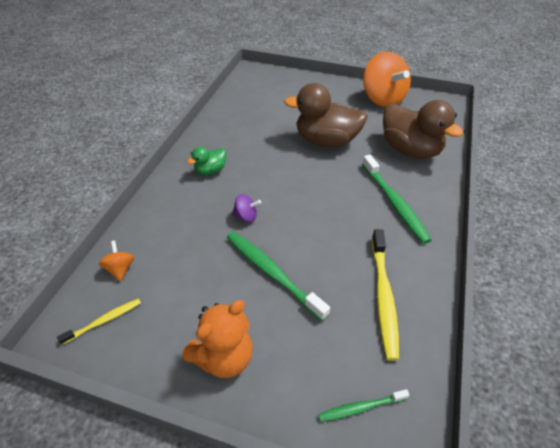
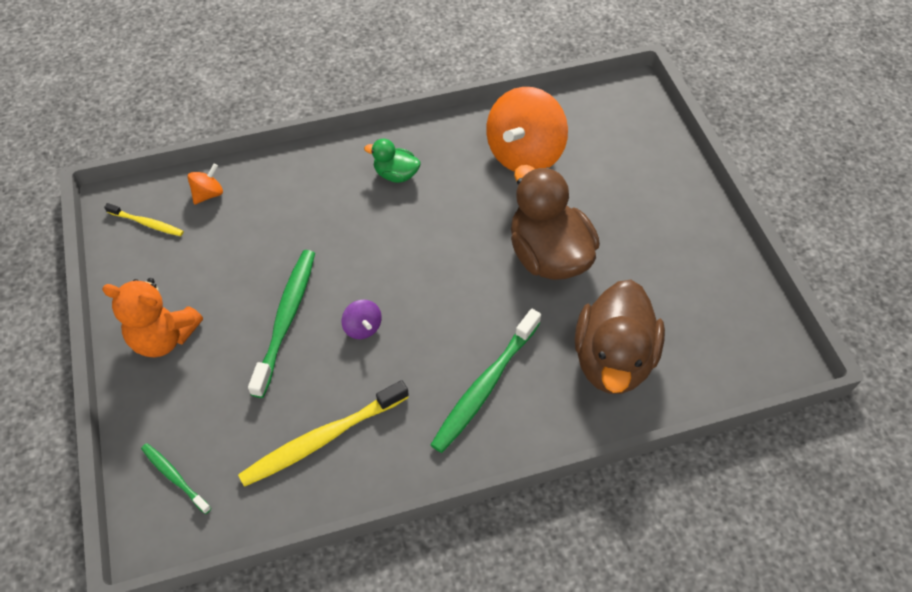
camera: 55 degrees right, 10 degrees up
(246, 216) = (349, 250): purple spinning top -> purple spinning top (362, 327)
(382, 99) = (711, 273): orange spinning top -> orange spinning top (524, 154)

